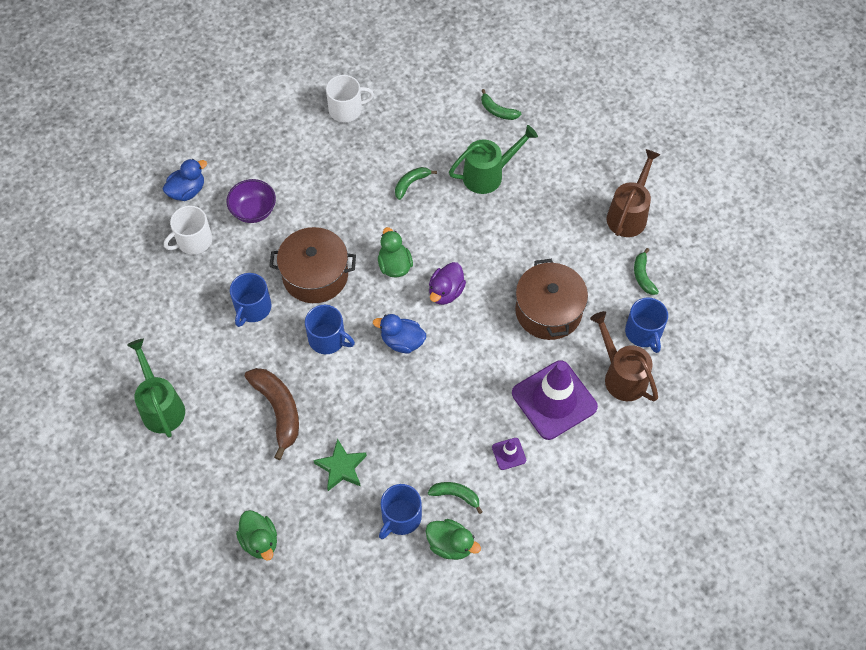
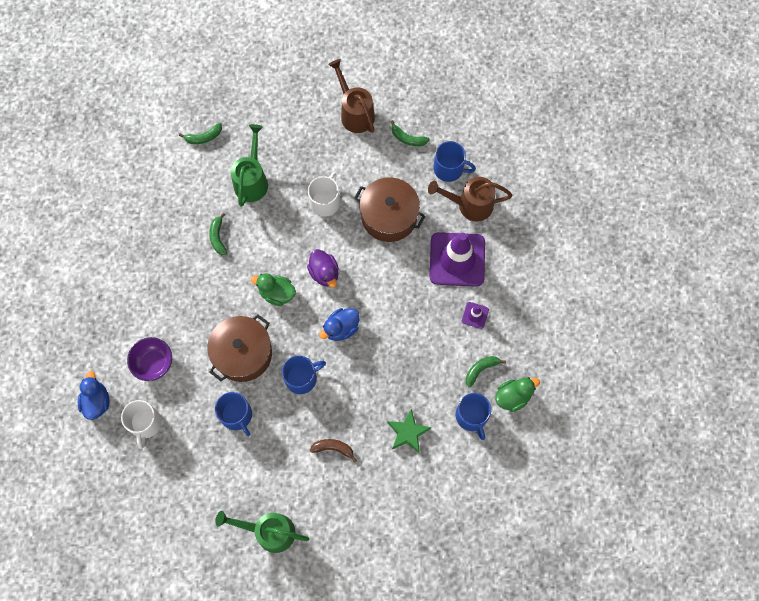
camera: 55 degrees left, 10 degrees up
(260, 541) = (424, 523): green duck -> none
(278, 410) = (333, 448): brown banana -> brown banana, size x0.55
(346, 109) = (117, 239): white mug -> white mug (325, 202)

